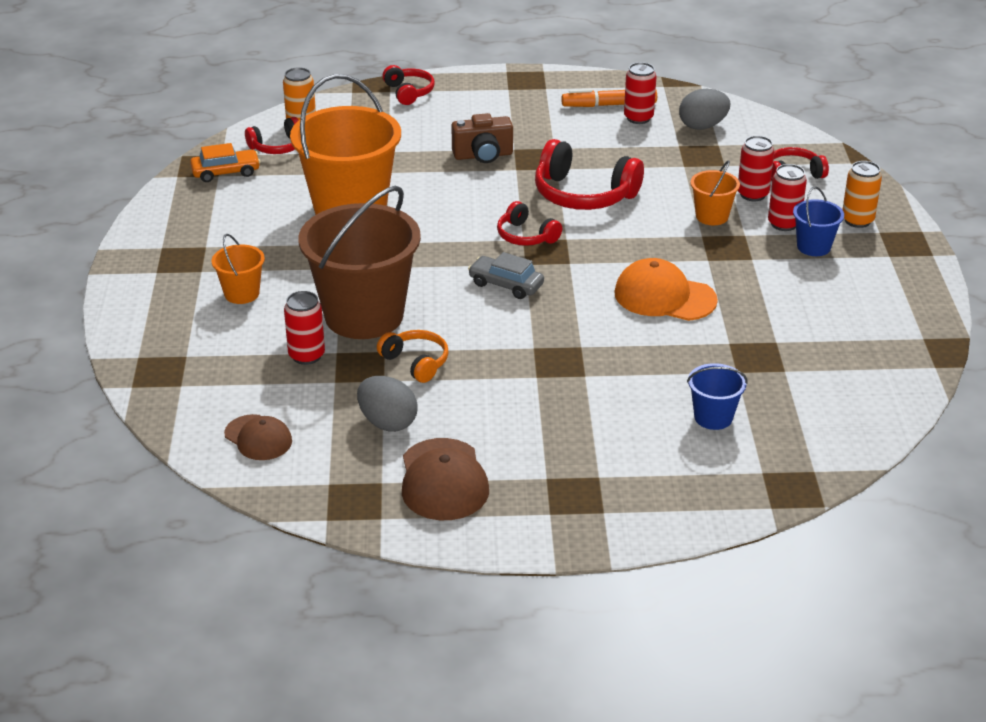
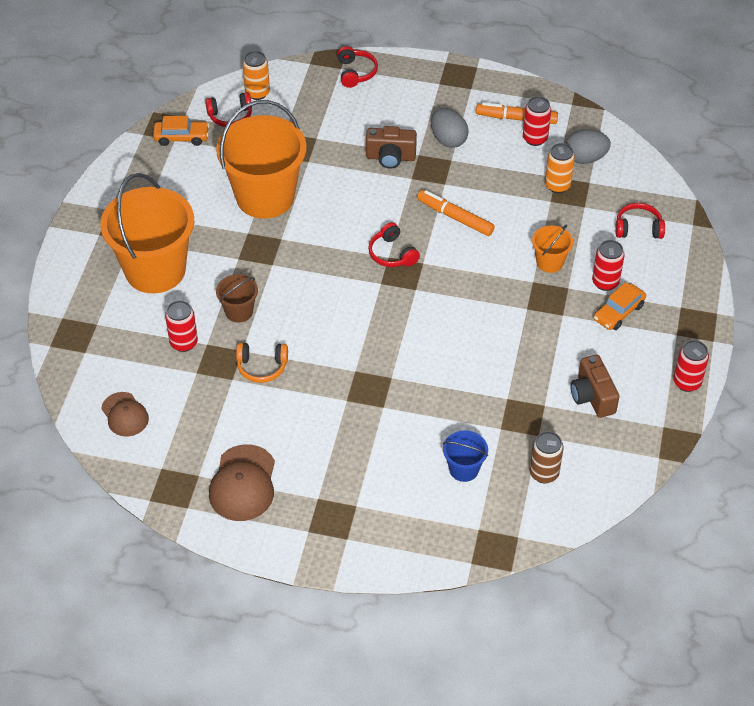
camera: 15 degrees right, 15 degrees up
(241, 294) = (155, 270): orange bucket -> orange bucket, size x2.23
(364, 315) = (239, 311): brown bucket -> brown bucket, size x0.45
(387, 422) = (221, 421): grey egg -> grey egg (448, 139)
(416, 362) = (262, 367): orange headphones -> orange headphones turned 120 degrees clockwise
(506, 285) = (357, 302): grey car -> none
(583, 195) = (455, 217): red headphones -> orange marker
(664, 297) = (476, 340): orange cap -> none
(752, 194) = (593, 244): red can -> red can (687, 382)
(811, 404) = (544, 473): none -> brown can
(813, 247) = (618, 312): blue bucket -> orange car
(827, 325) = (592, 396): none -> brown camera
(857, 220) = (668, 291): orange can -> orange can (557, 185)

